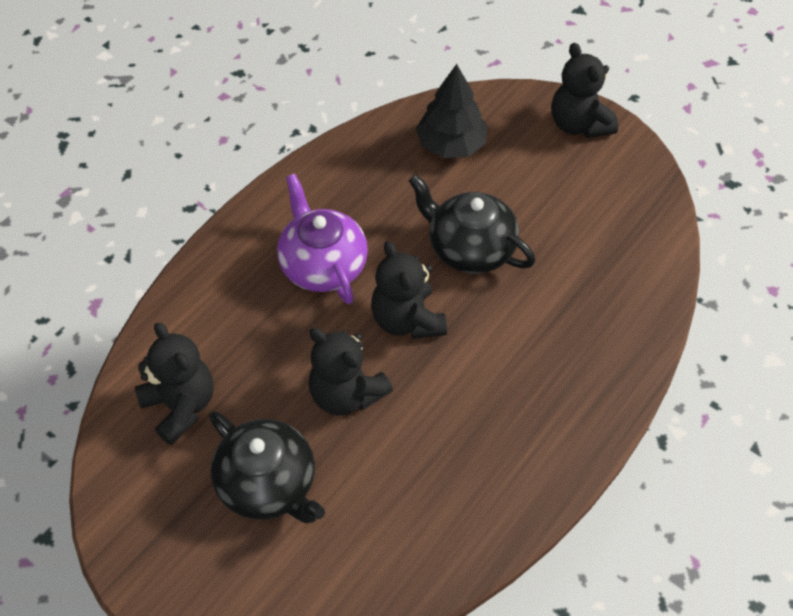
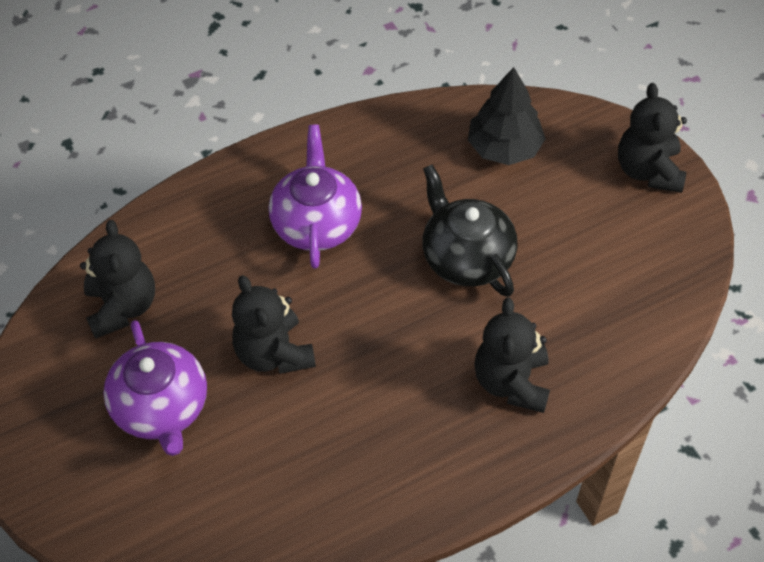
camera: 25 degrees right, 0 degrees up
(268, 484) = (162, 408): black teapot -> purple teapot
(407, 320) = (368, 305): black teddy bear -> black teddy bear (511, 382)

